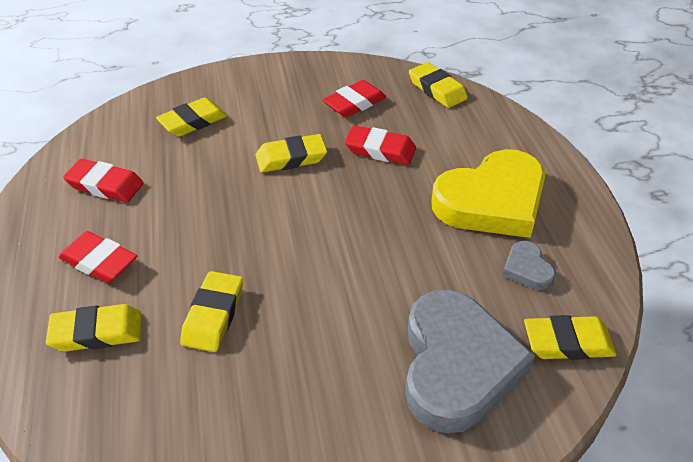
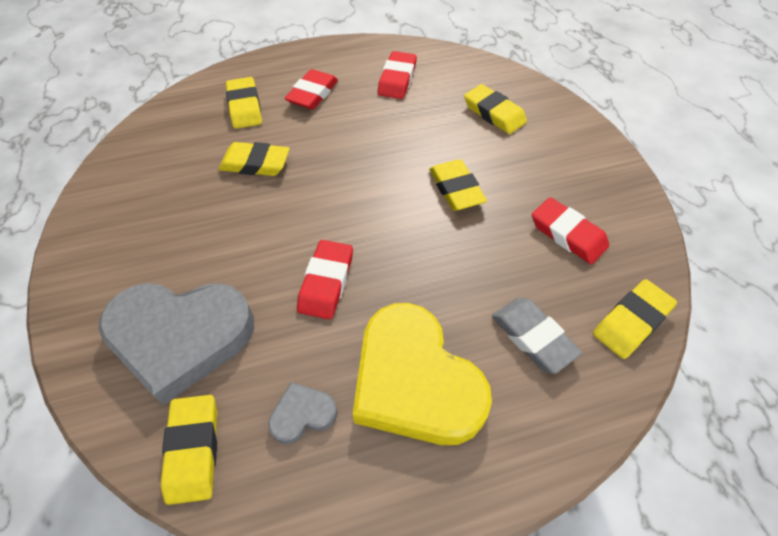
camera: 85 degrees right, 10 degrees up
(380, 150) = (487, 263): red eraser -> red eraser (326, 282)
(451, 136) = (533, 337): none -> grey eraser

